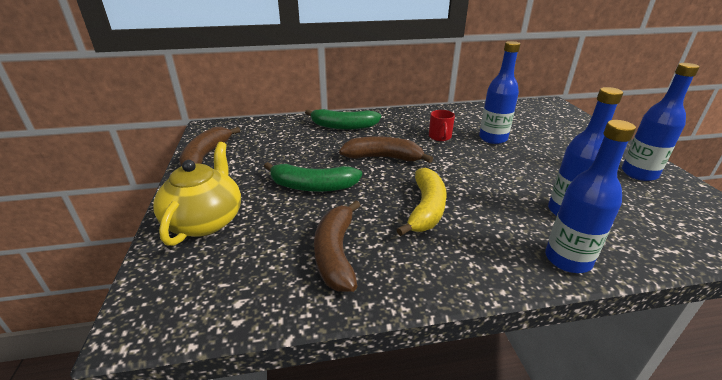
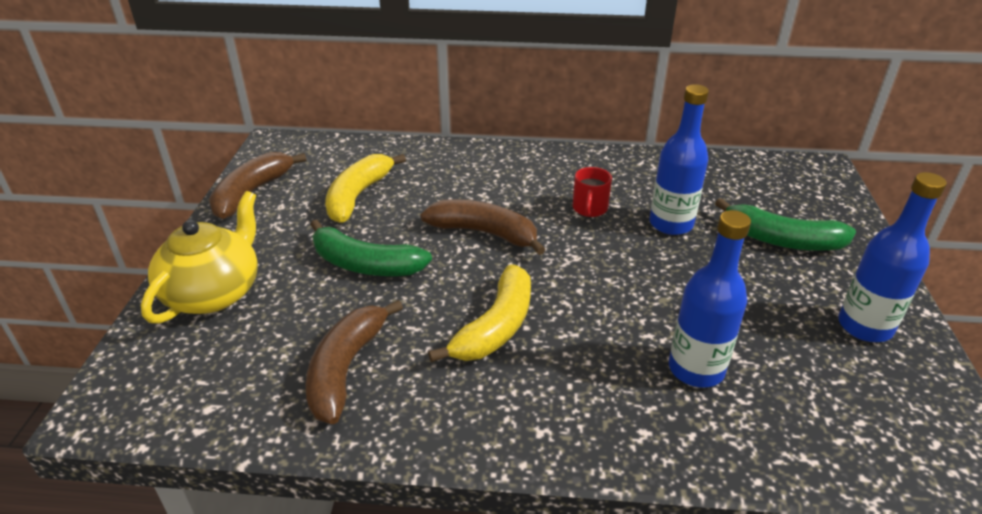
camera: 15 degrees right, 5 degrees up
(285, 148) = (358, 196): none -> yellow banana
(343, 126) = (457, 168): green banana -> green banana (782, 240)
(567, 259) = (641, 440): blue bottle -> none

